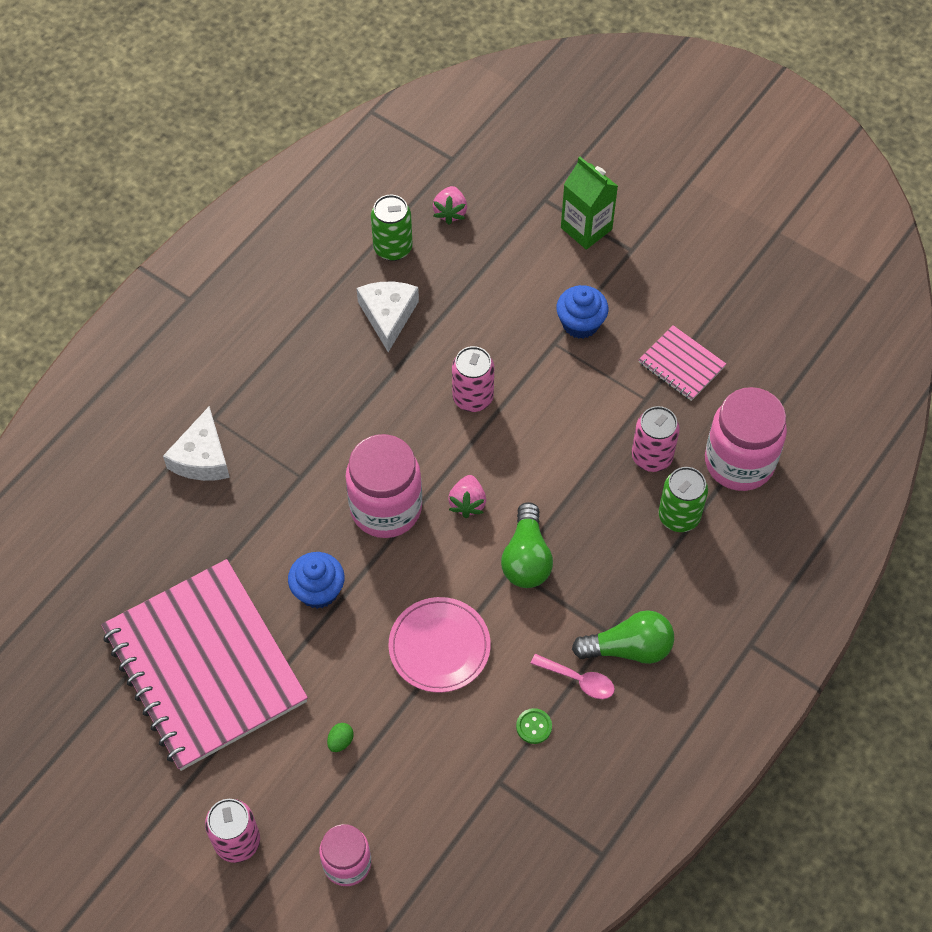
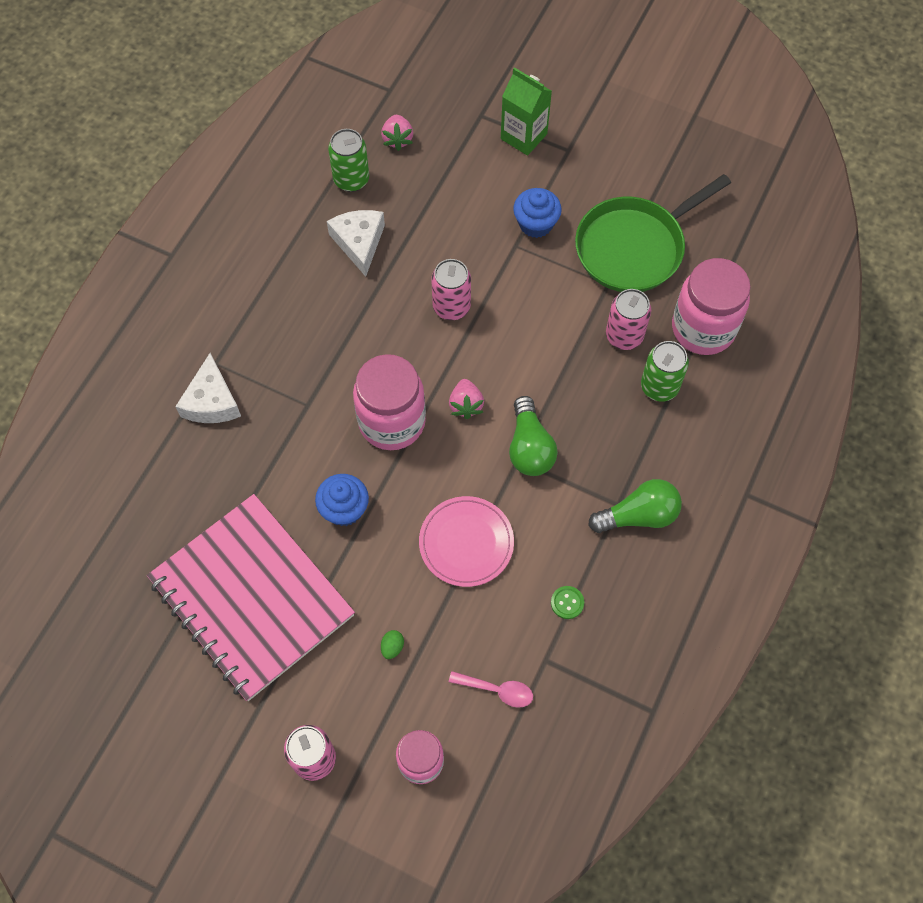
camera: 10 degrees left, 5 degrees up
(579, 680) = (599, 552): pink spoon -> pink spoon (497, 690)
(681, 364) = (634, 247): pink notebook -> green pan

